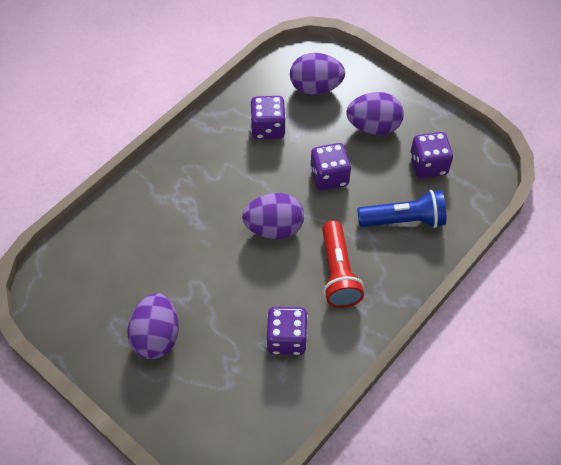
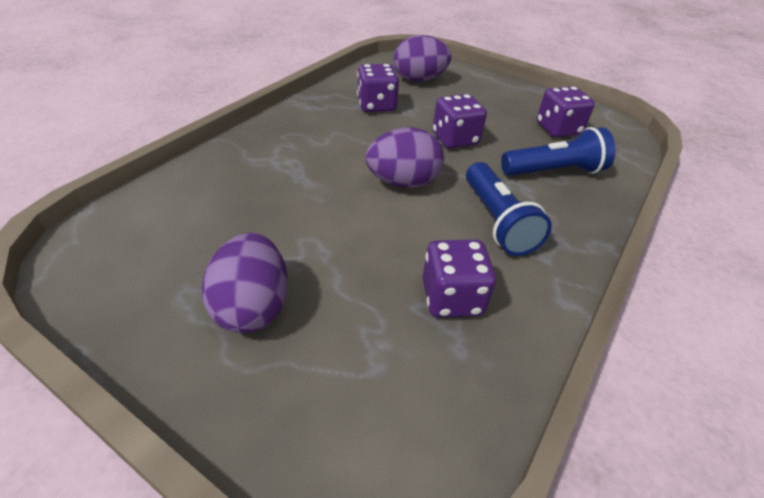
camera: 10 degrees left, 15 degrees down
(338, 273) = (497, 221): red flashlight -> blue flashlight
(373, 127) = (488, 104): purple egg -> none

